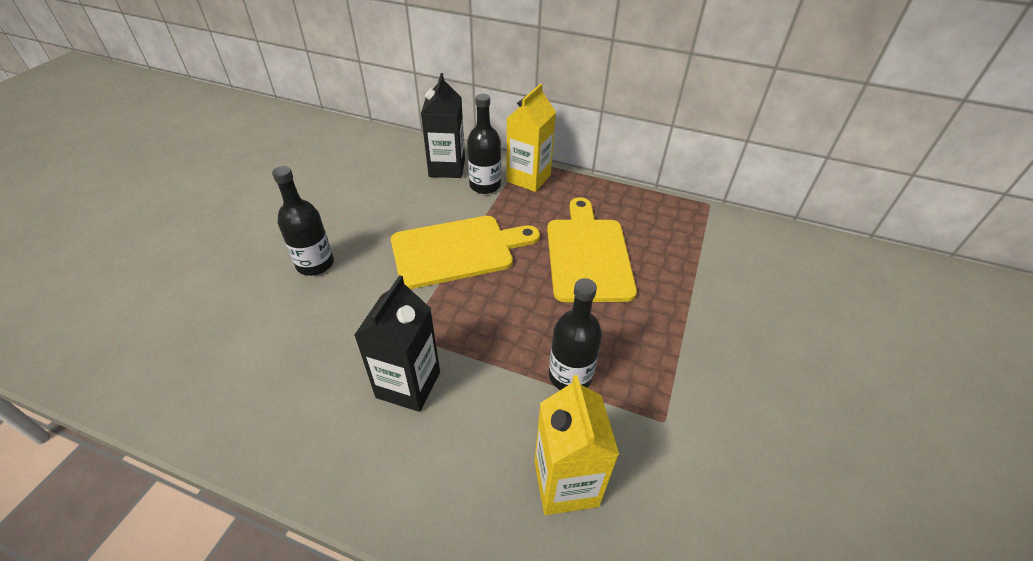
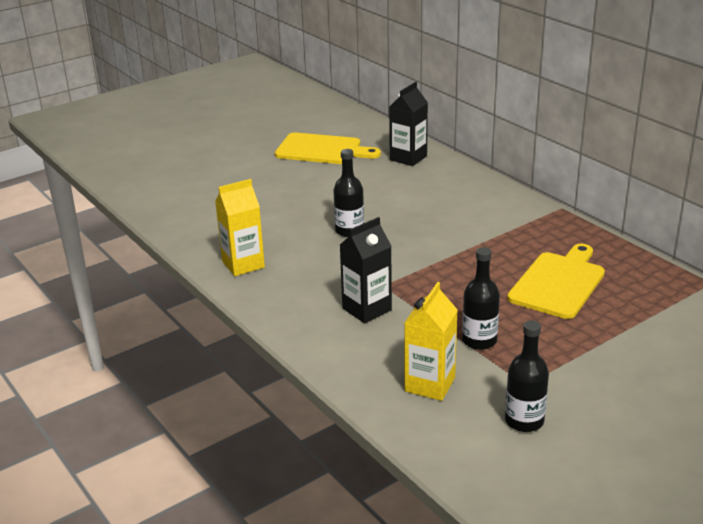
camera: 35 degrees right, 15 degrees down
(447, 168) = (490, 198): black carton -> black carton (408, 158)
(457, 250) = (456, 251): yellow cutting board -> yellow cutting board (322, 150)
(485, 185) = (512, 217): black bottle -> black bottle (524, 421)
(528, 178) = (555, 222): yellow carton -> yellow carton (243, 264)

